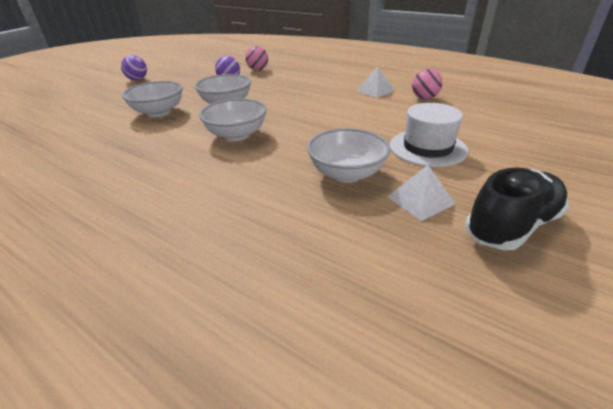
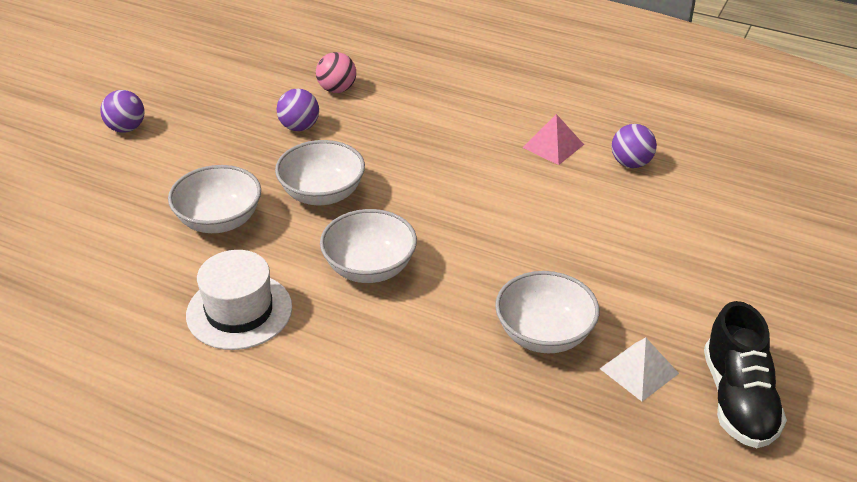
camera: 10 degrees left, 5 degrees up
(375, 90) = (553, 146): white pyramid -> pink pyramid
(424, 98) = (631, 163): pink ball -> purple ball
(427, 148) = (642, 278): white hat -> white hat (239, 311)
(511, 226) = (738, 400): black shoe -> black shoe turned 135 degrees clockwise

